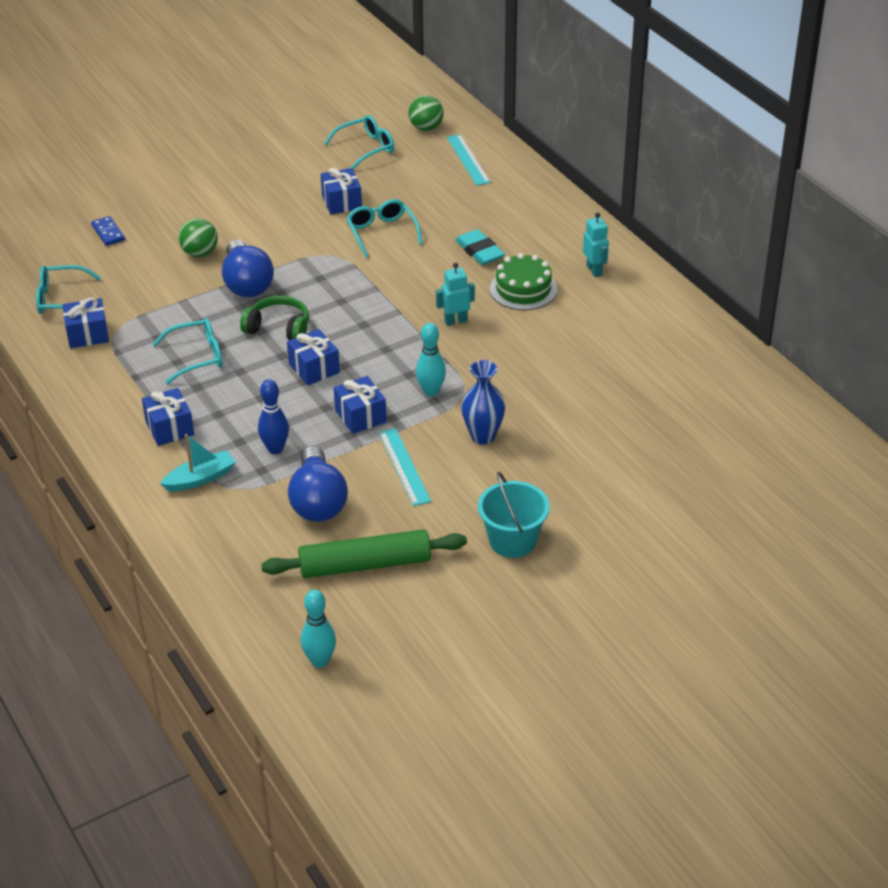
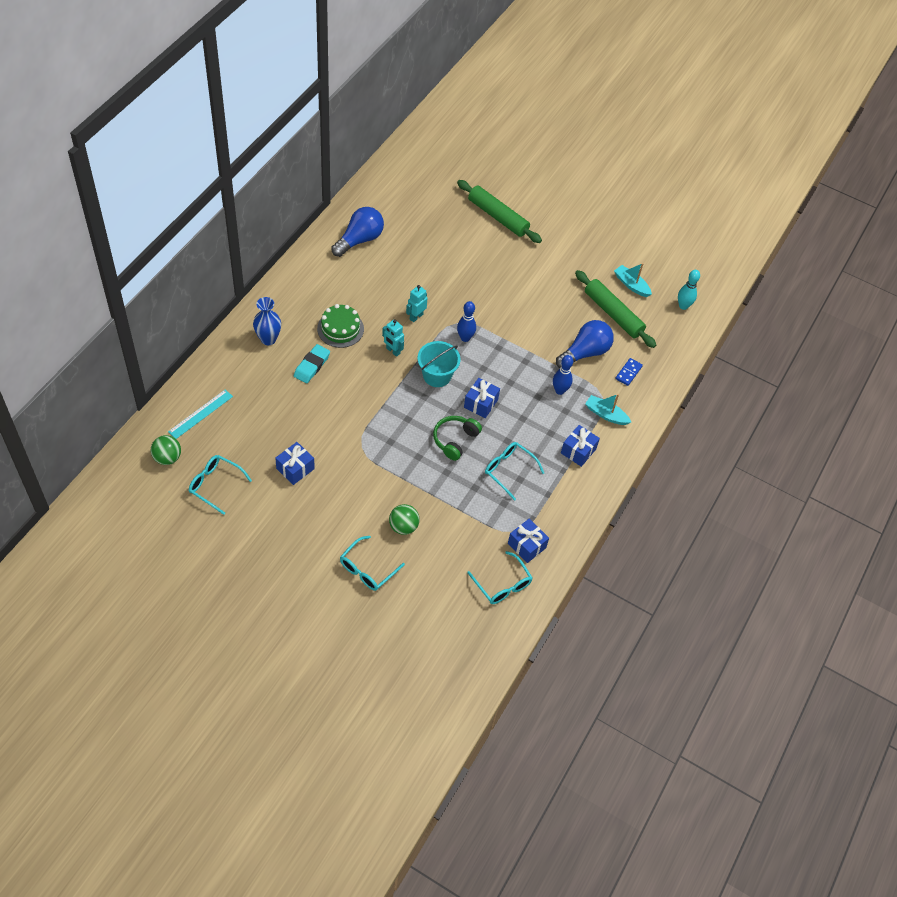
camera: 125 degrees left, 15 degrees up
(108, 233) = (412, 601): blue domino -> blue domino (628, 373)
(247, 284) = (421, 480): blue light bulb -> blue light bulb (359, 240)
(278, 328) = (455, 440): green headphones -> green headphones turned 45 degrees clockwise
(360, 416) = (507, 362): blue gift -> none
(382, 233) = (320, 428): turquoise glasses -> turquoise glasses (367, 569)
(404, 466) = (533, 326): turquoise ruler -> none
(407, 614) = (631, 285): none -> turquoise boat
(431, 391) = (465, 338): turquoise bowling pin -> blue bowling pin
(483, 436) = (487, 301): blue vase -> blue vase (268, 339)
(512, 540) = (555, 262): turquoise bucket -> turquoise bucket (437, 375)
(594, 270) = (300, 300): turquoise robot -> turquoise robot (416, 316)
(647, 511) = (498, 217): none -> green rolling pin

